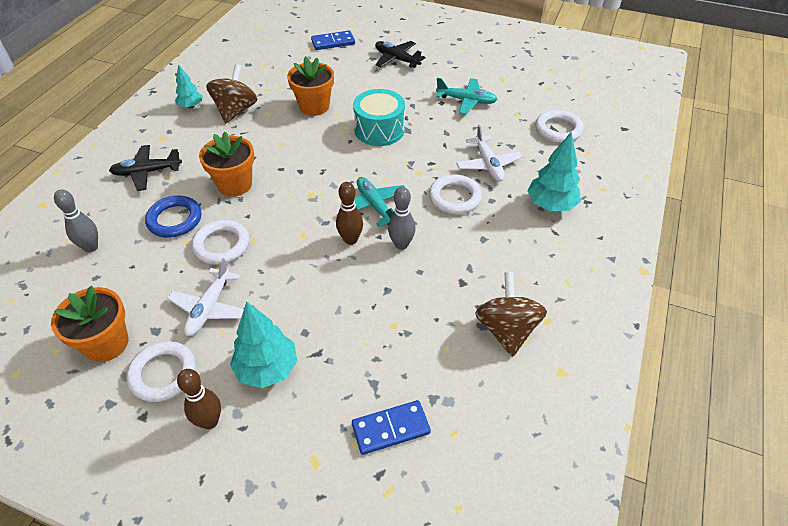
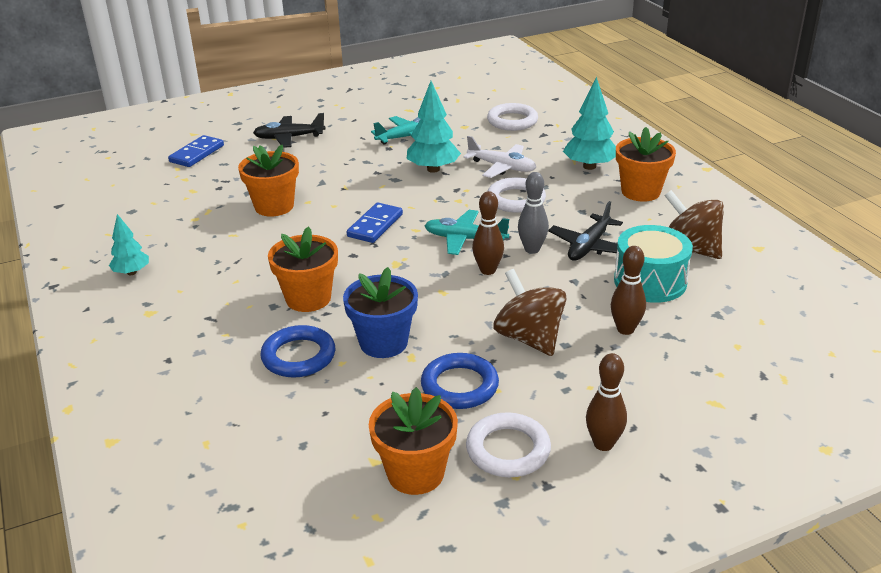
camera: 45 degrees left, 15 degrees down
(91, 247) = (249, 430): grey bowling pin -> none
(147, 172) = (190, 344): black plane -> black plane (589, 246)
(209, 308) = (459, 386): white plane -> blue ring
(221, 245) = (383, 343): white ring -> blue flower pot
(235, 111) = (194, 250): brown spinning top -> brown spinning top (529, 338)
(267, 369) = (582, 383): turquoise tree -> turquoise tree (433, 169)
(355, 354) = (625, 329): none -> brown bowling pin
(379, 130) = (370, 191): turquoise drum -> turquoise drum (650, 281)
(390, 428) = (724, 348): blue domino -> blue domino (375, 225)
(553, 253) = (640, 192): none -> orange flower pot

